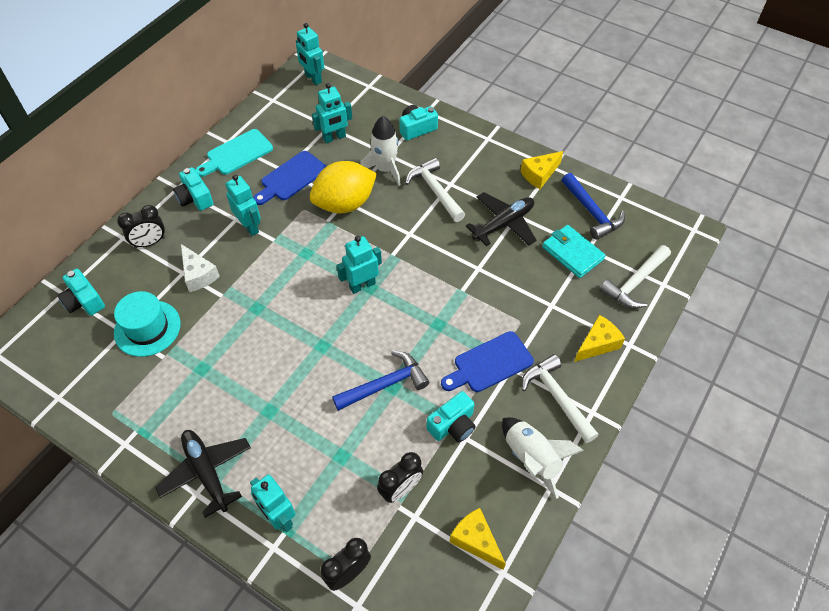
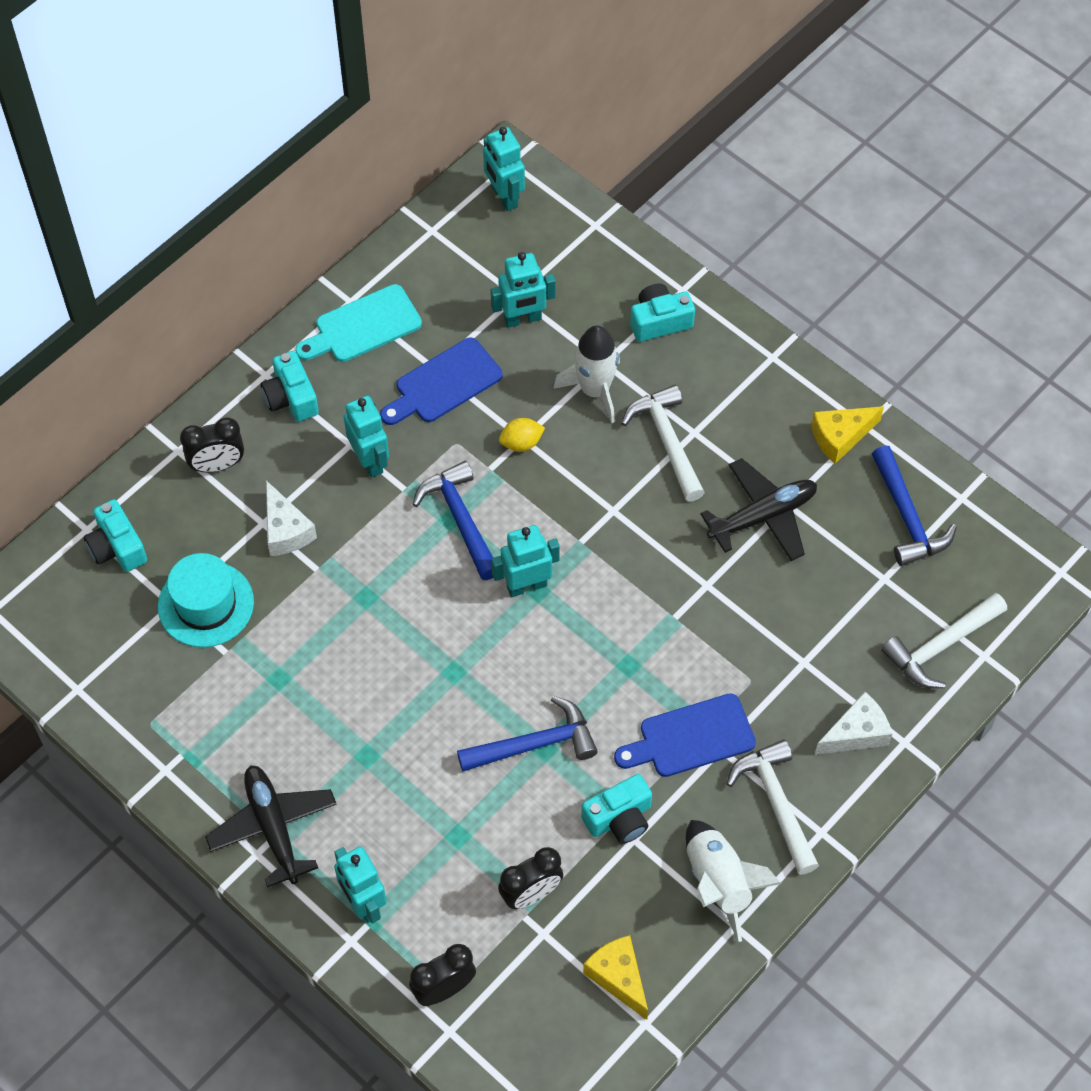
camera: 10 degrees right, 5 degrees up
(313, 252) = (460, 519): none -> blue hammer
(345, 204) = (521, 443): yellow lemon -> yellow lemon, size x0.42
(572, 253) = (857, 582): turquoise wallet -> none
(597, 344) = (856, 733): yellow cheese -> white cheese

